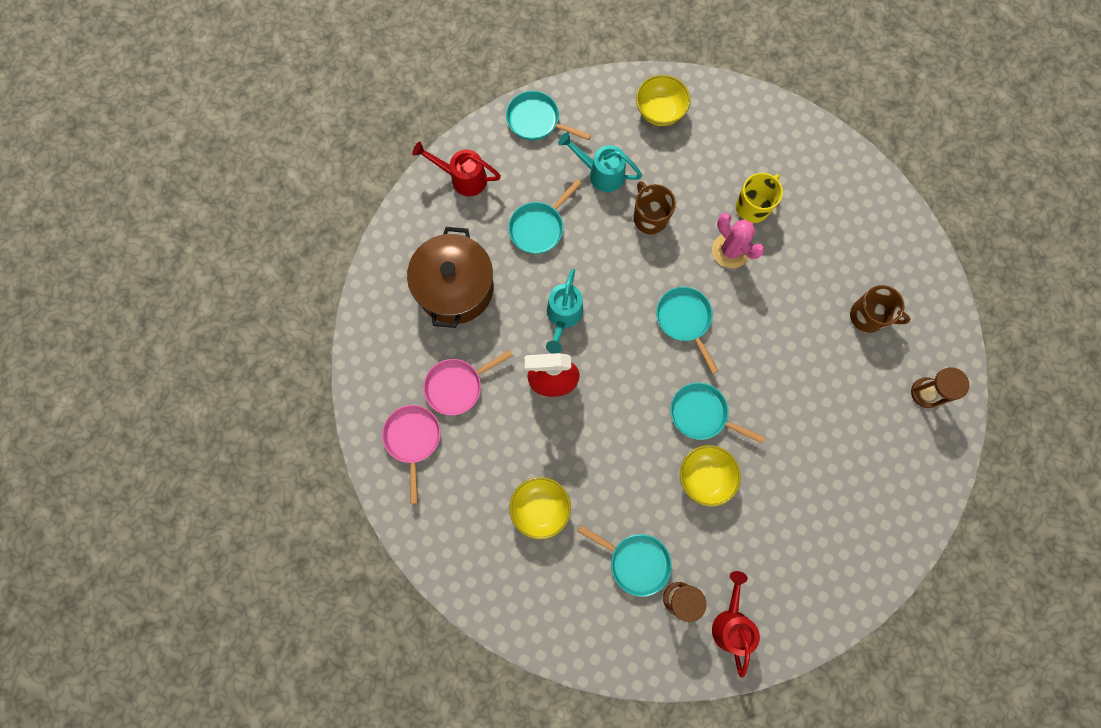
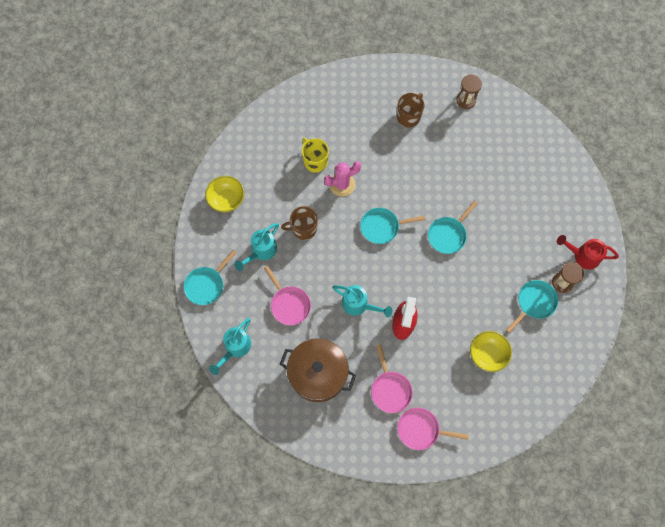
camera: 75 degrees left, 5 degrees down
(463, 178) = (235, 348): red watering can -> turquoise watering can
(539, 227) = (289, 304): turquoise pan -> pink pan
(705, 477) = (489, 245): yellow bowl -> none

